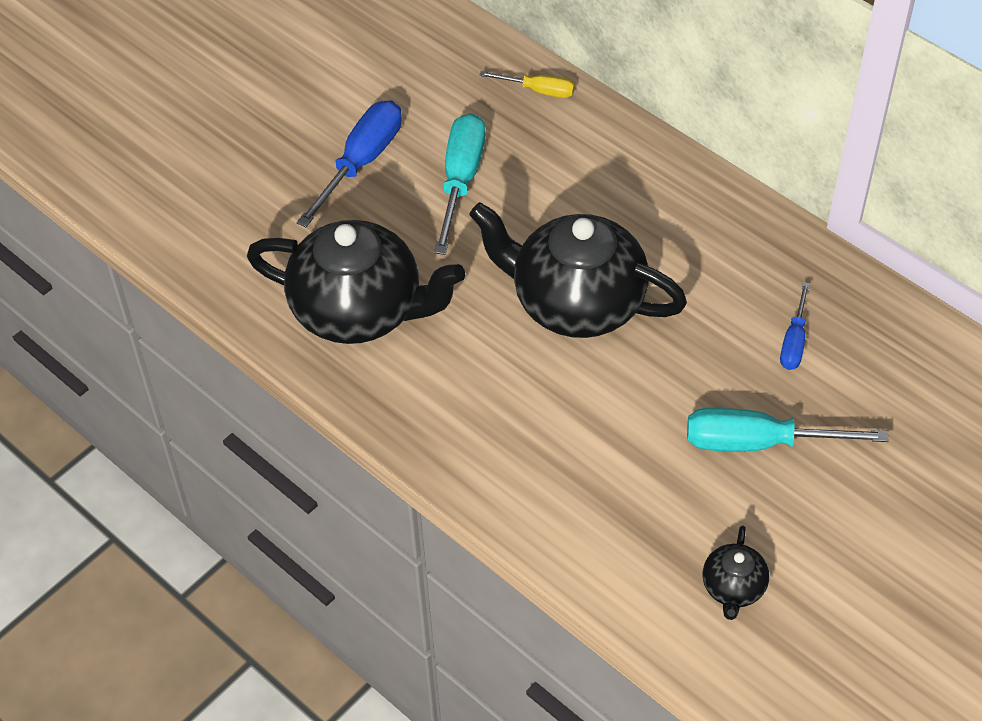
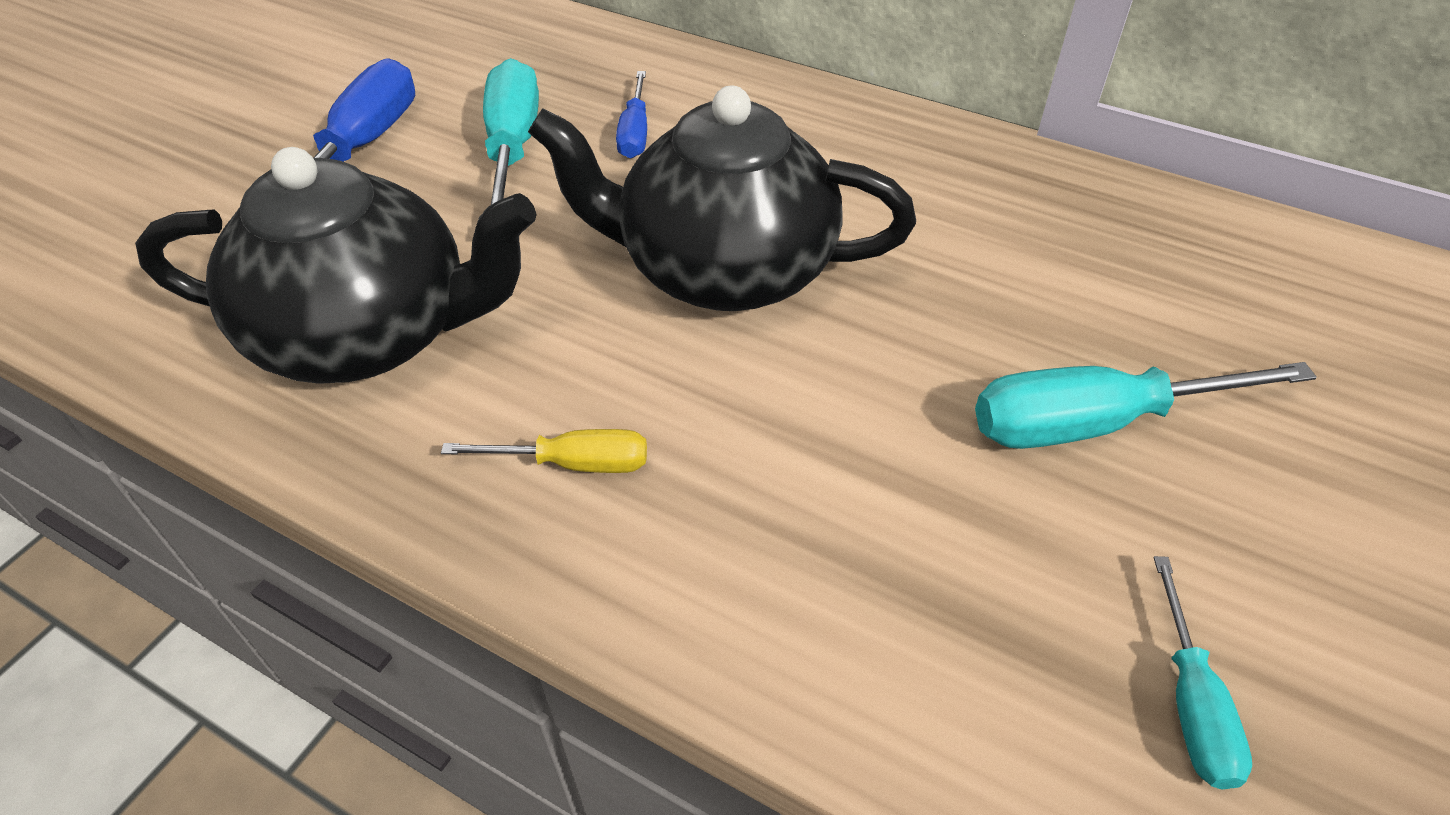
camera: 15 degrees left, 5 degrees down
(539, 90) = (601, 47): yellow screwdriver -> yellow screwdriver (573, 463)
(733, 588) = (1191, 702): black teapot -> turquoise screwdriver
(794, 341) = (1070, 271): blue screwdriver -> blue screwdriver (635, 133)

